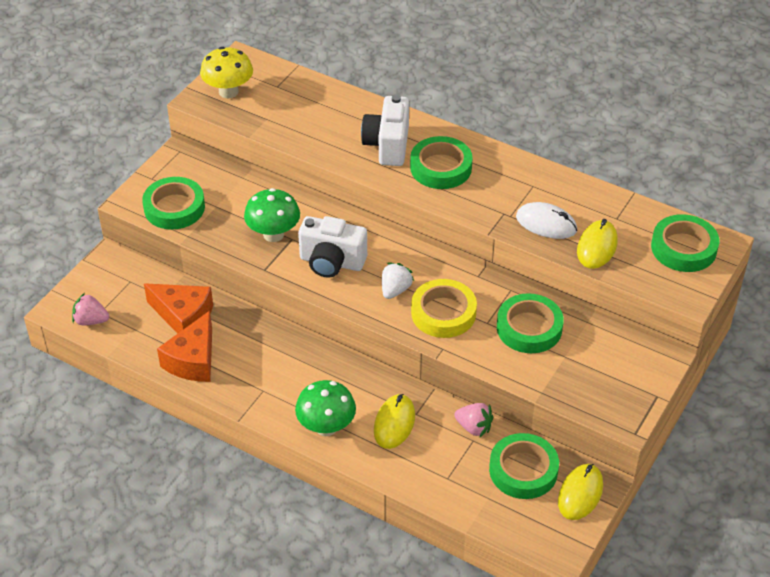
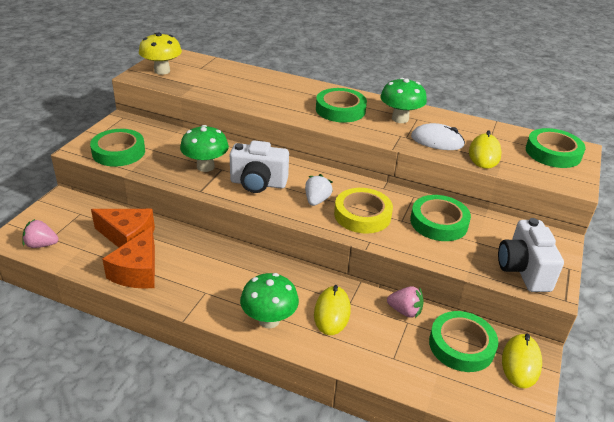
camera: 10 degrees left, 10 degrees down
(387, 145) = (294, 98): white camera -> white camera (523, 270)
(511, 185) = (400, 119): none -> green mushroom

